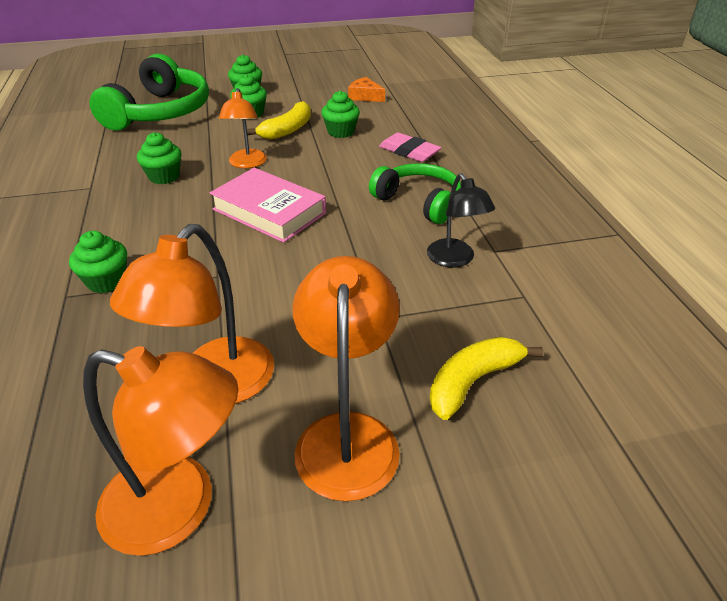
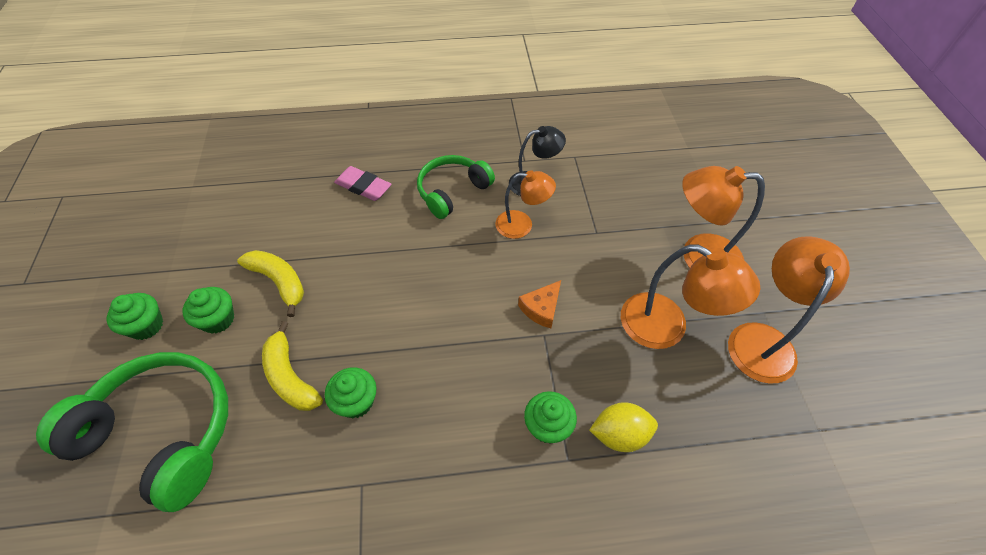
camera: 85 degrees left, 15 degrees up
(78, 334) = (619, 434): none -> yellow lemon
(247, 163) = (348, 319): orange lamp -> orange lamp (522, 225)
(269, 211) = (448, 298): pink book -> none
(341, 132) = (302, 234): green cupcake -> none
(365, 96) = (220, 207): orange cheese -> orange cheese (541, 308)
(409, 151) = (363, 186): pink eraser -> pink eraser turned 75 degrees clockwise
(472, 381) = (651, 194): yellow banana -> yellow banana (290, 377)

